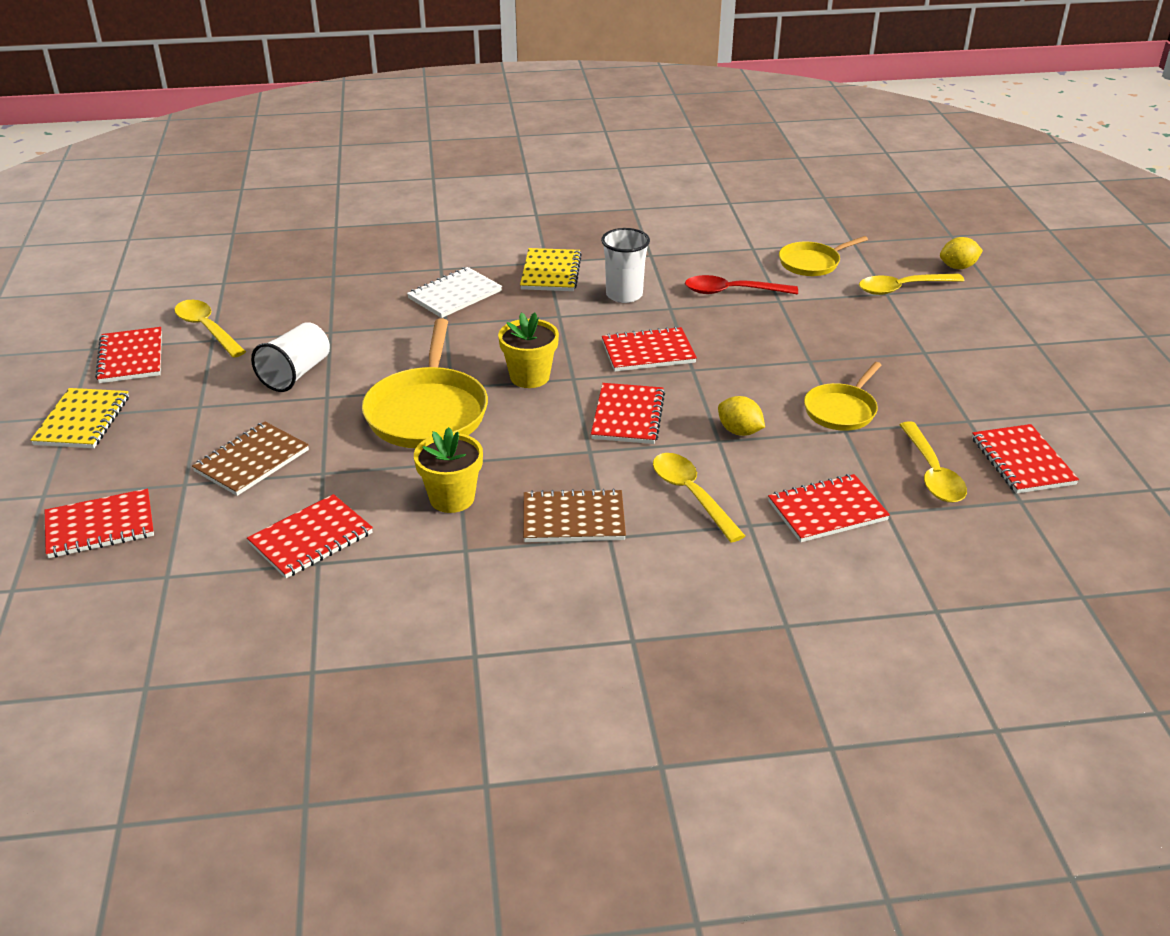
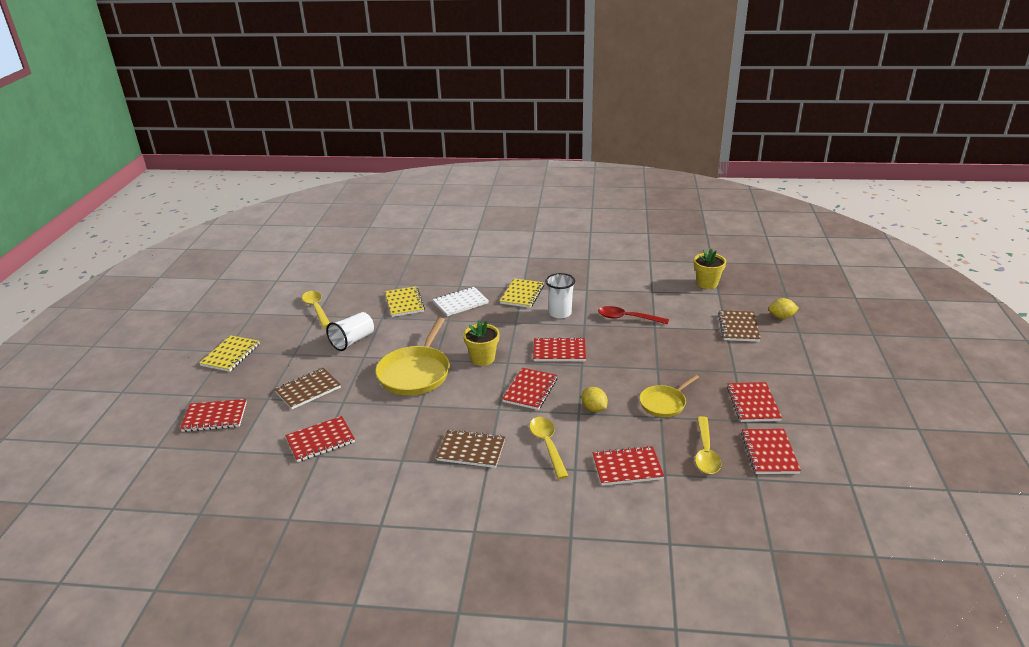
camera: 15 degrees right, 5 degrees down
(131, 357) = (270, 321): red notebook -> red notebook (753, 403)
(359, 304) = (404, 303): none -> yellow notebook
(452, 498) = (407, 427): yellow flower pot -> yellow flower pot (707, 283)
(811, 263) = (686, 305): yellow pan -> none
(903, 288) = (738, 327): yellow spoon -> brown notebook

